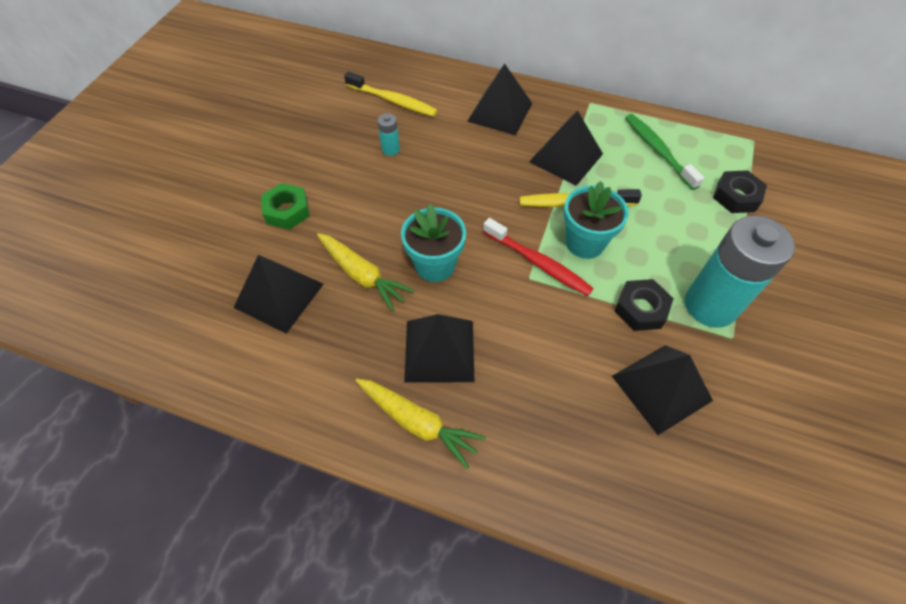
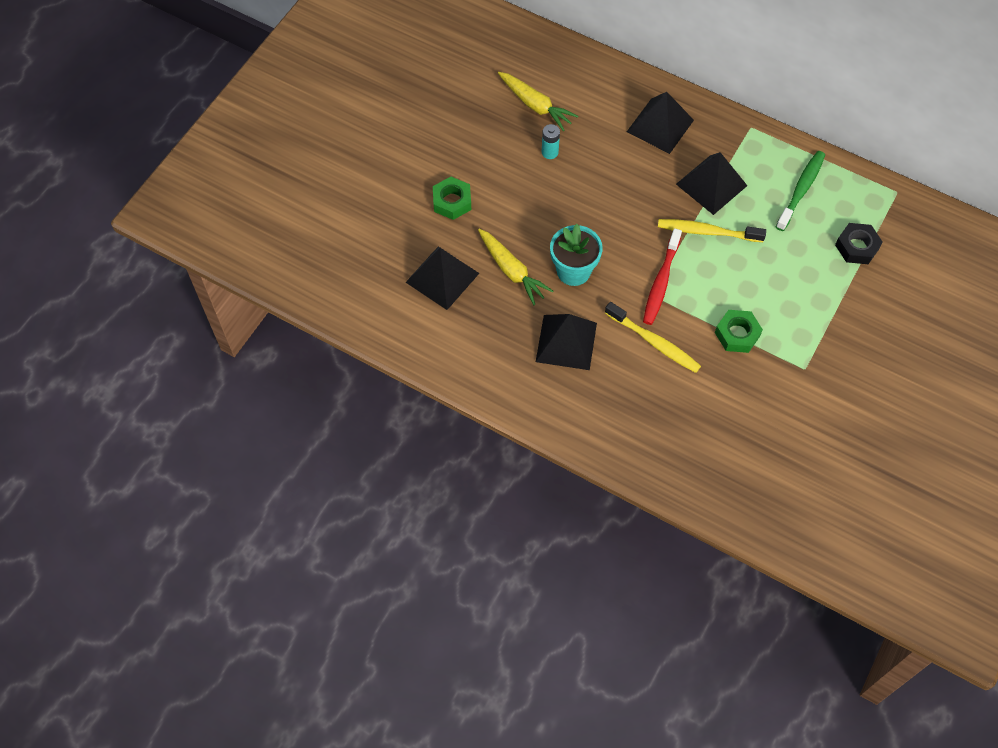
camera: 10 degrees right, 5 degrees up
(392, 100) = (558, 97): yellow toothbrush -> yellow toothbrush (653, 342)
(418, 423) = (542, 392): yellow carrot -> yellow carrot (535, 105)
(537, 262) = (661, 282): red toothbrush -> red toothbrush turned 60 degrees clockwise
(585, 243) = (706, 270): turquoise flower pot -> none
(641, 309) = (737, 334): black nut -> green nut
(658, 151) = (800, 190): green toothbrush -> green toothbrush turned 45 degrees clockwise
(661, 388) = (734, 397): black pyramid -> none
(710, 305) = (796, 340): turquoise battery -> none

